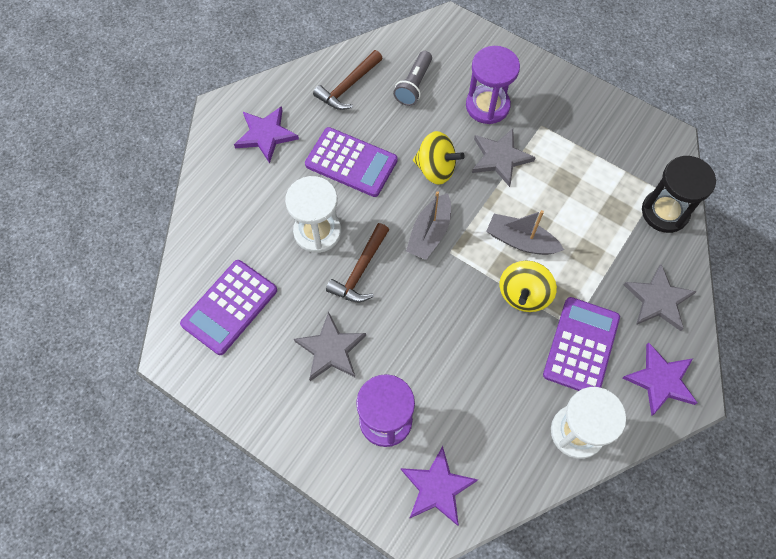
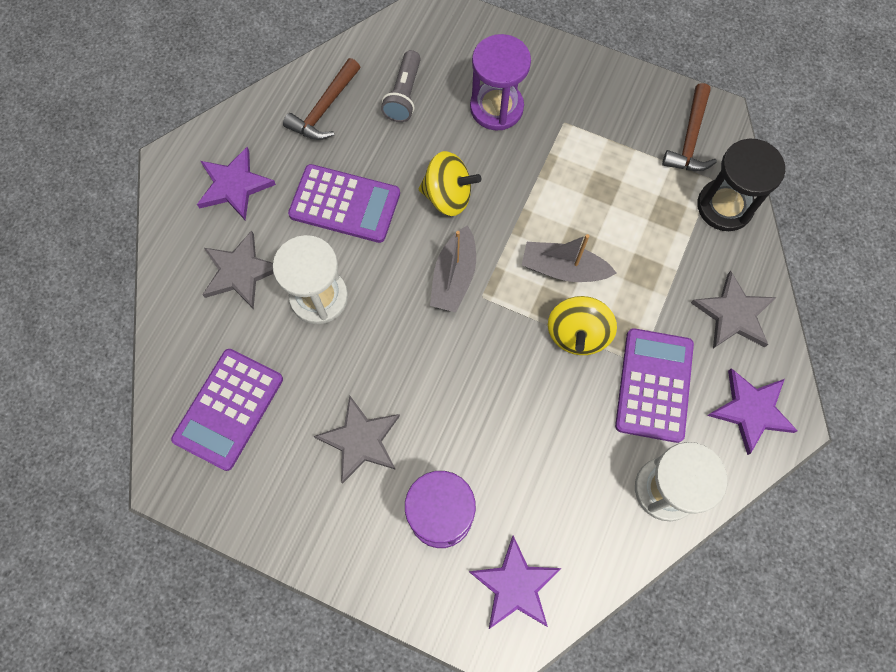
camera: 10 degrees left, 5 degrees up
(360, 271) = (379, 337): brown hammer -> brown hammer (690, 139)
(500, 158) = (522, 170): grey star -> grey star (240, 271)

